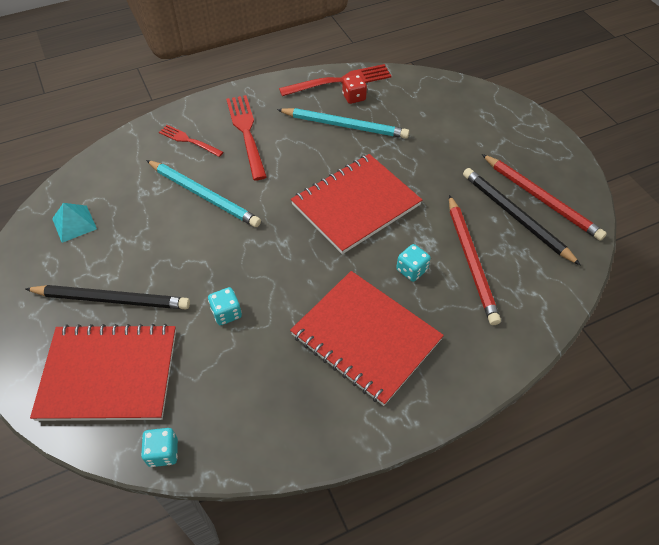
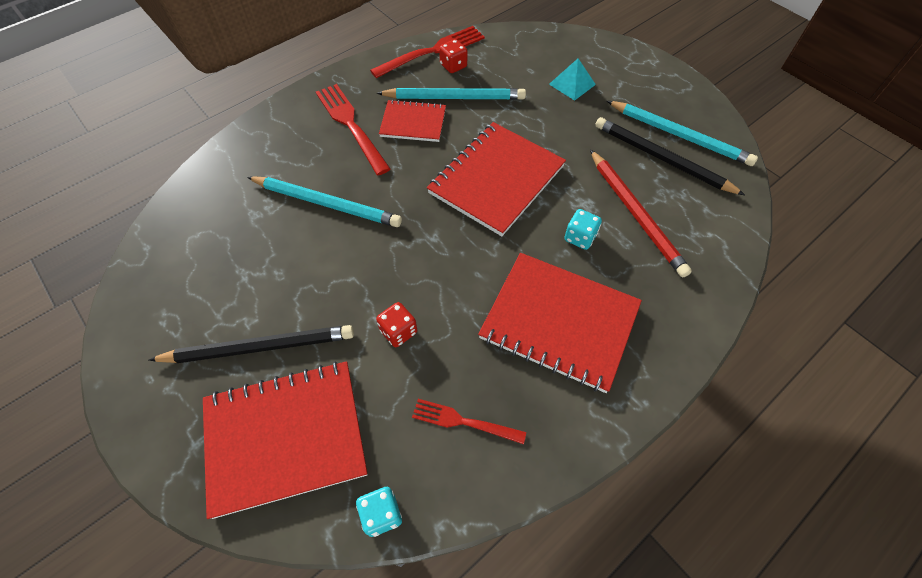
camera: 15 degrees left, 5 degrees up
(74, 223) = (184, 268): turquoise pyramid -> turquoise pyramid (572, 84)
(189, 140) = (288, 146): red fork -> red fork (464, 422)
(226, 313) = (398, 331): turquoise dice -> red dice
(300, 141) = (413, 123): none -> red notebook
(541, 199) = (680, 135): red pencil -> turquoise pencil

